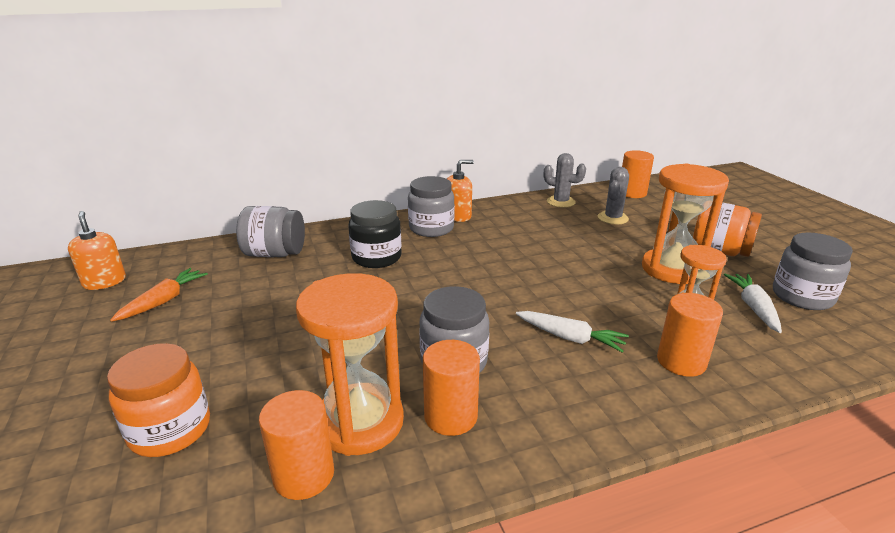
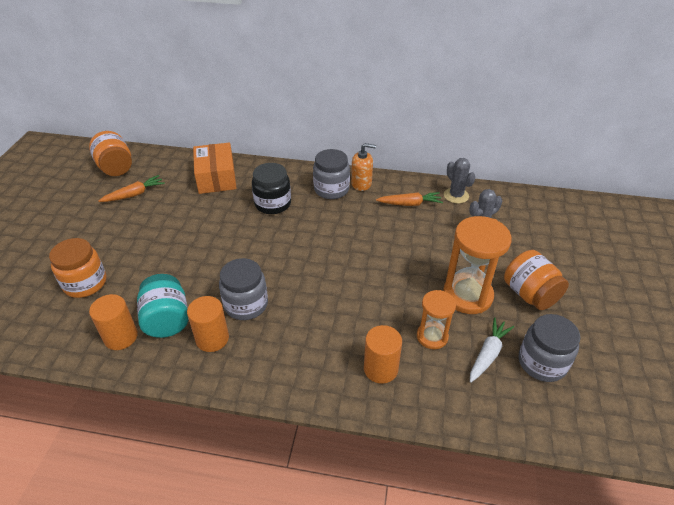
camera: 30 degrees right, 15 degrees up
(104, 282) = (116, 168): orange soap dispenser -> orange jar
(275, 254) = (216, 177): grey jar -> orange box
(360, 422) = (167, 320): orange hourglass -> turquoise jar
(526, 218) = (410, 204): none -> orange carrot
(570, 338) = (329, 319): white carrot -> none
(632, 193) = (530, 206): orange cylinder -> none

